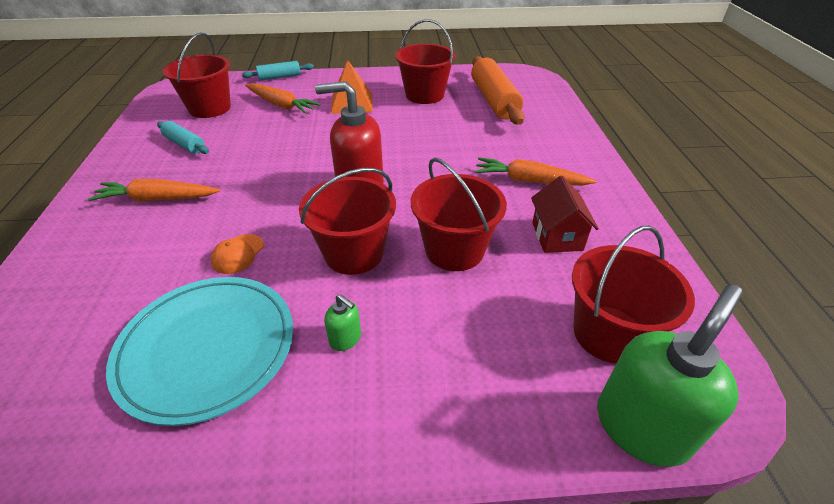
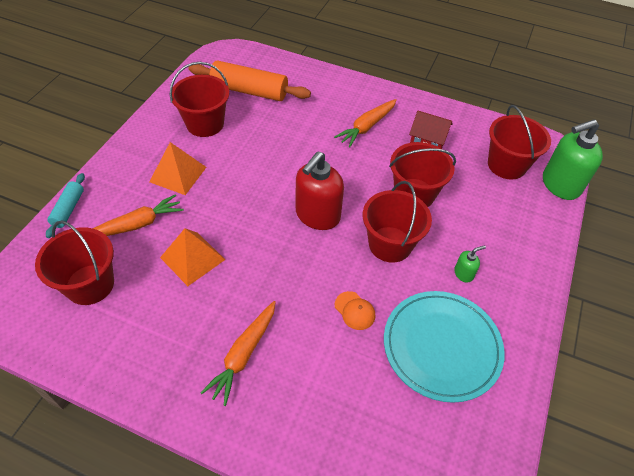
camera: 65 degrees left, 10 degrees up
(185, 144) = (155, 319): turquoise rolling pin -> none
(259, 139) = (192, 258): none -> orange pyramid
(641, 426) = (560, 185): green soap dispenser -> green soap dispenser turned 90 degrees counterclockwise

